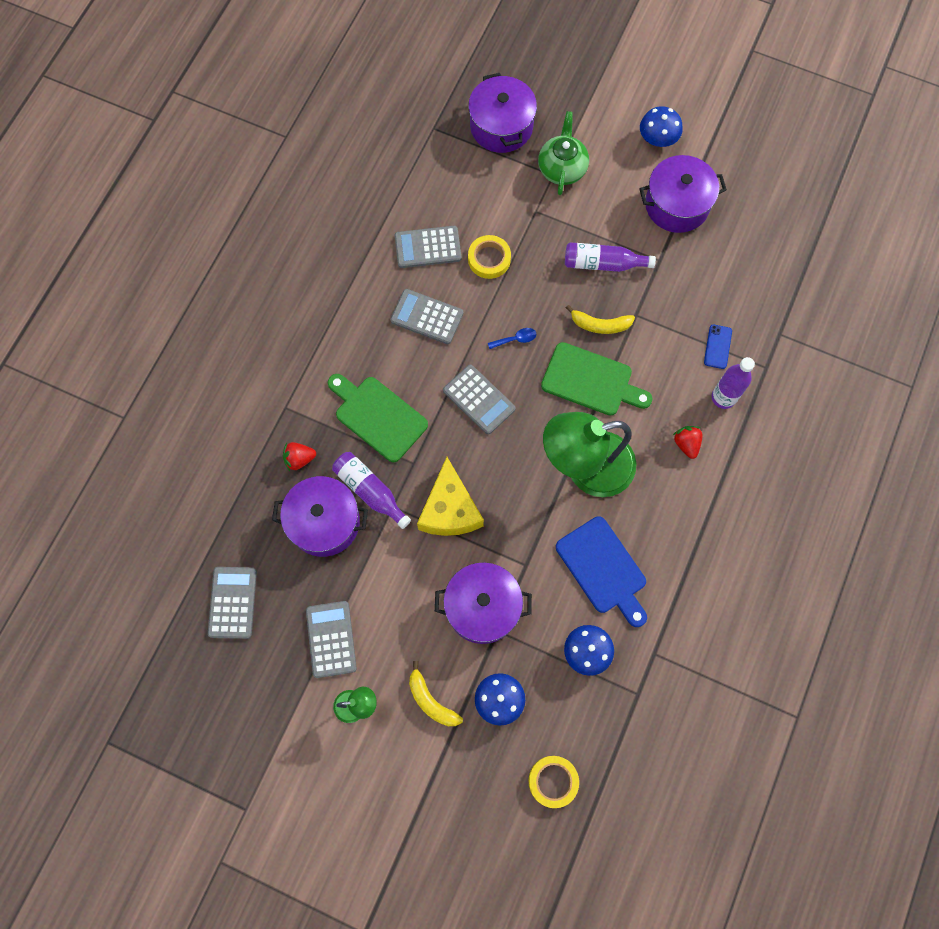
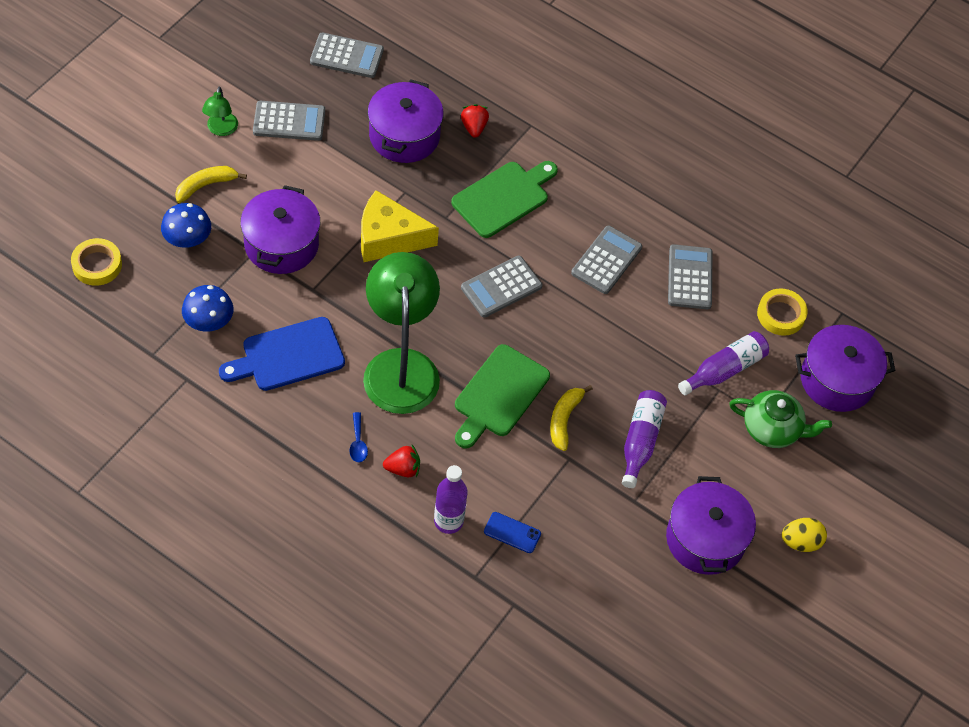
camera: 95 degrees right, 15 degrees down
(370, 491) = (426, 177): purple bottle -> purple bottle (724, 370)
(489, 259) = (665, 331): yellow tape -> yellow tape (781, 315)
(515, 339) = (563, 335): blue spoon -> blue spoon (358, 443)
(657, 138) = (800, 542): blue mushroom -> yellow egg

